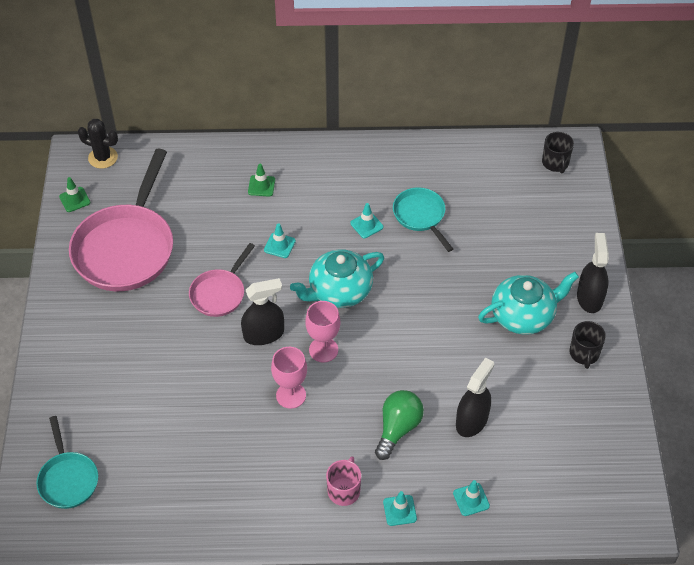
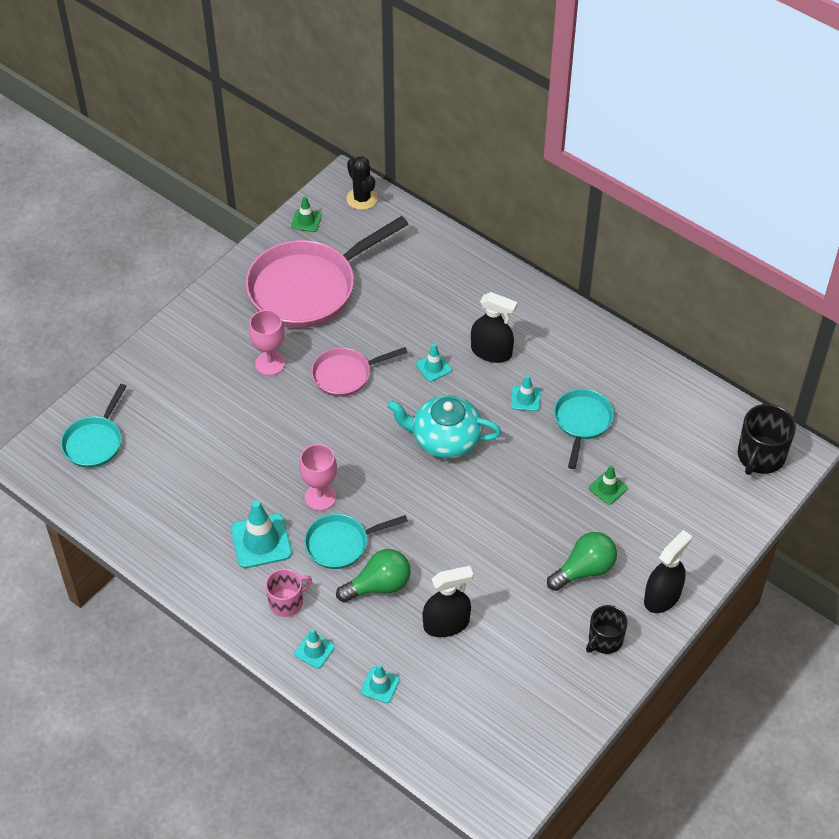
camera: 40 degrees right, 0 degrees up
(261, 186) = (469, 306): green traffic cone -> green traffic cone (608, 488)
(263, 334) = (347, 432): black spray bottle -> black spray bottle (491, 352)
(279, 460) = (261, 541): none -> turquoise traffic cone
(323, 350) = (383, 479): pink goblet -> pink goblet (270, 363)
(340, 418) = (341, 544): none -> turquoise pan
(523, 315) = (584, 569): turquoise teapot -> green light bulb
(555, 163) = (760, 456): black mug -> black mug, size x1.50

